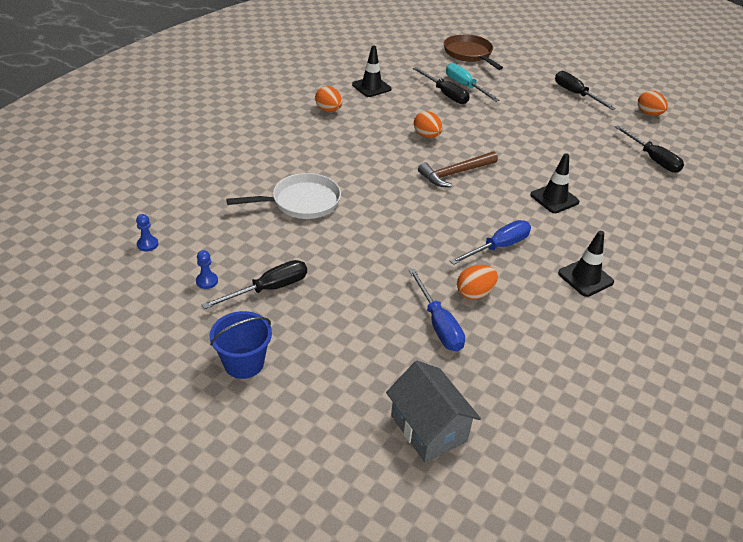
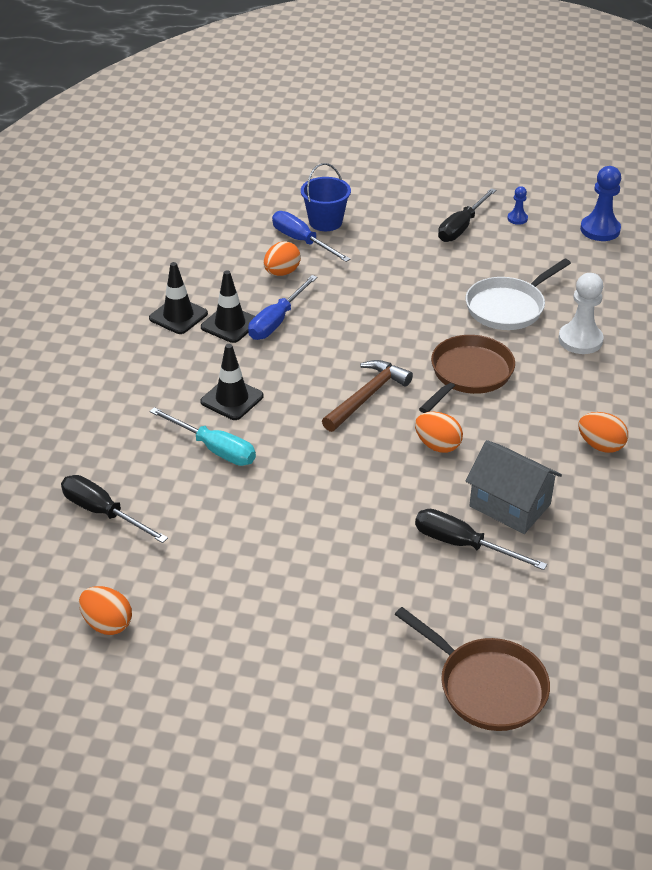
camera: 160 degrees right, 0 degrees up
(147, 244) = (600, 230): blue pawn -> blue pawn, size x1.93
(244, 363) = (432, 181): blue bucket -> blue bucket (325, 222)
(274, 165) = (580, 340): none -> white pawn
(371, 87) = (584, 518): black traffic cone -> black traffic cone (230, 324)
(374, 167) = (468, 374): none -> brown pan
(428, 428) = (276, 182): grey house -> grey house (510, 505)
(465, 86) = (443, 578): turquoise screwdriver -> turquoise screwdriver (214, 449)
(576, 94) = (245, 632): black screwdriver -> none

